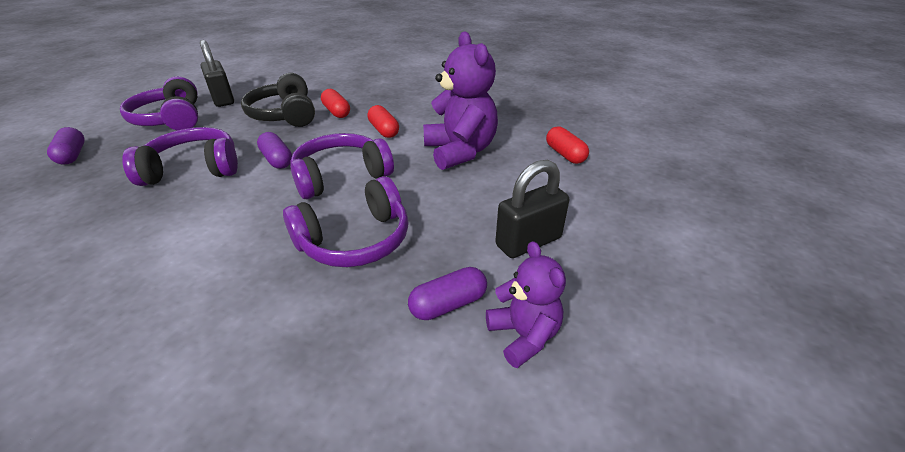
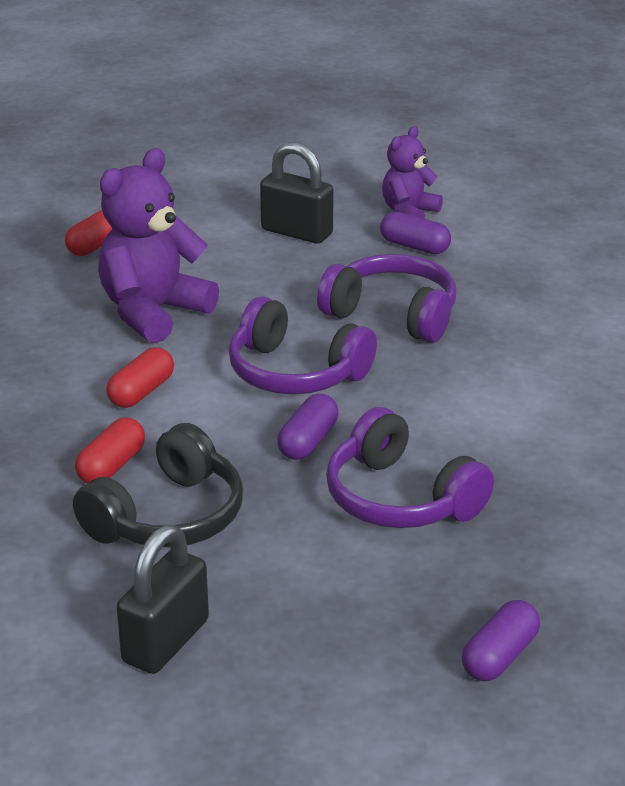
camera: 120 degrees left, 5 degrees down
(171, 119) = (299, 645): purple headphones -> none

